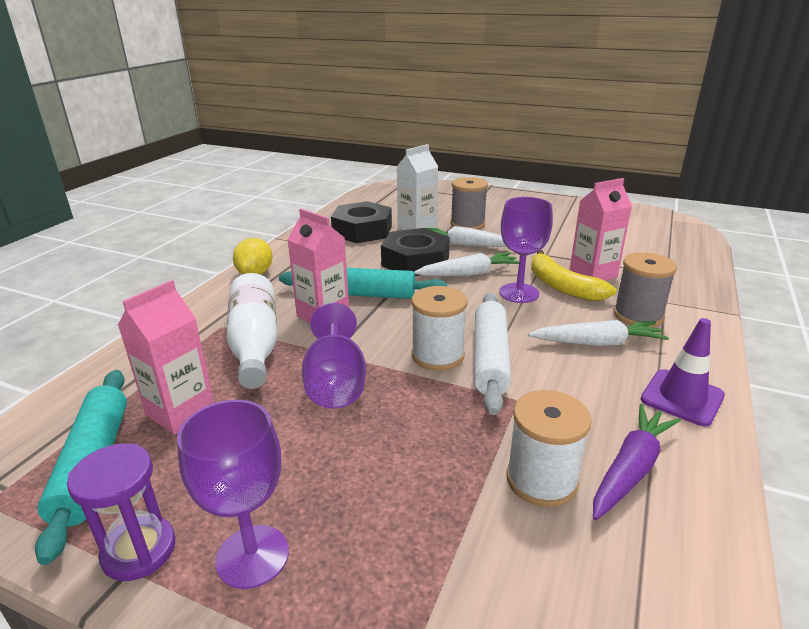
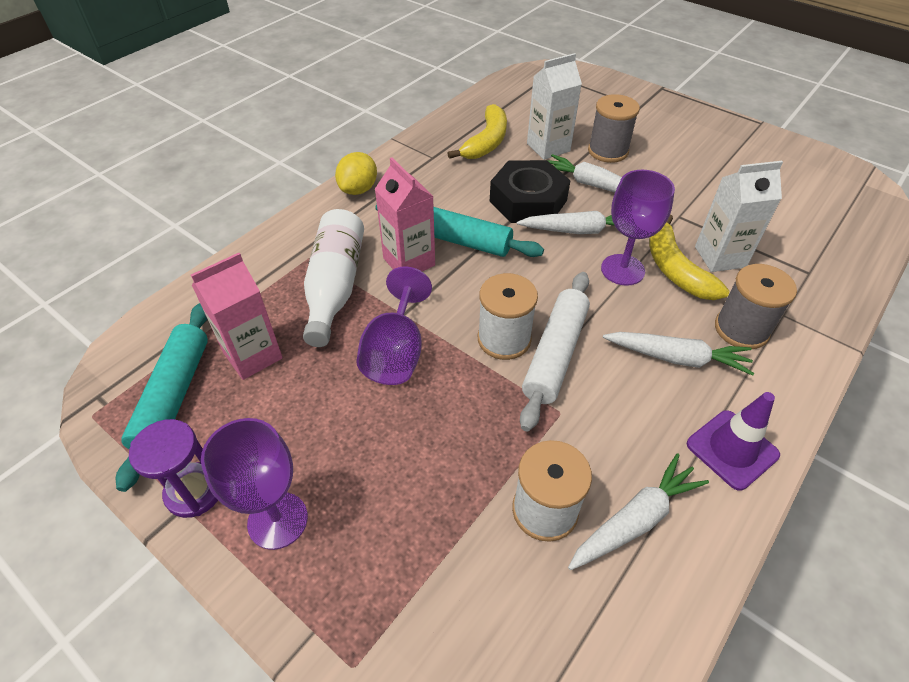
camera: 15 degrees right, 20 degrees up
(362, 230) = (486, 142): black nut -> yellow banana
(593, 274) = (720, 257): pink carton -> white carton
(630, 469) = (635, 520): purple carrot -> white carrot

